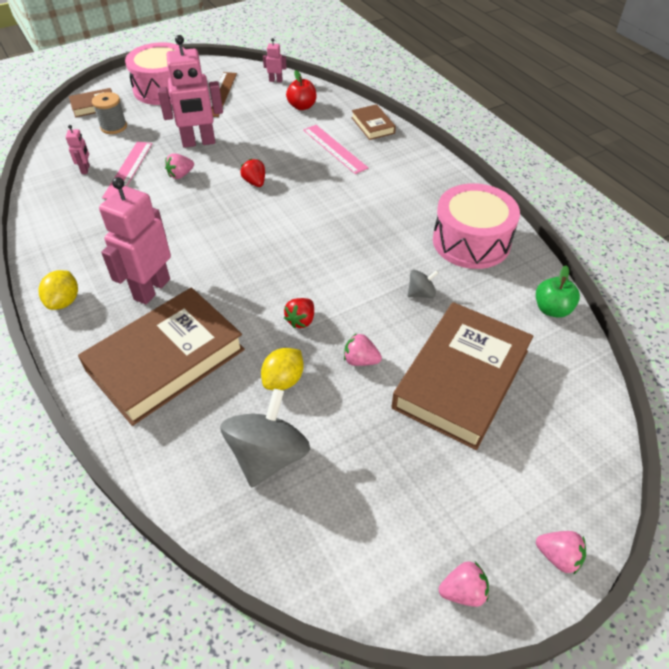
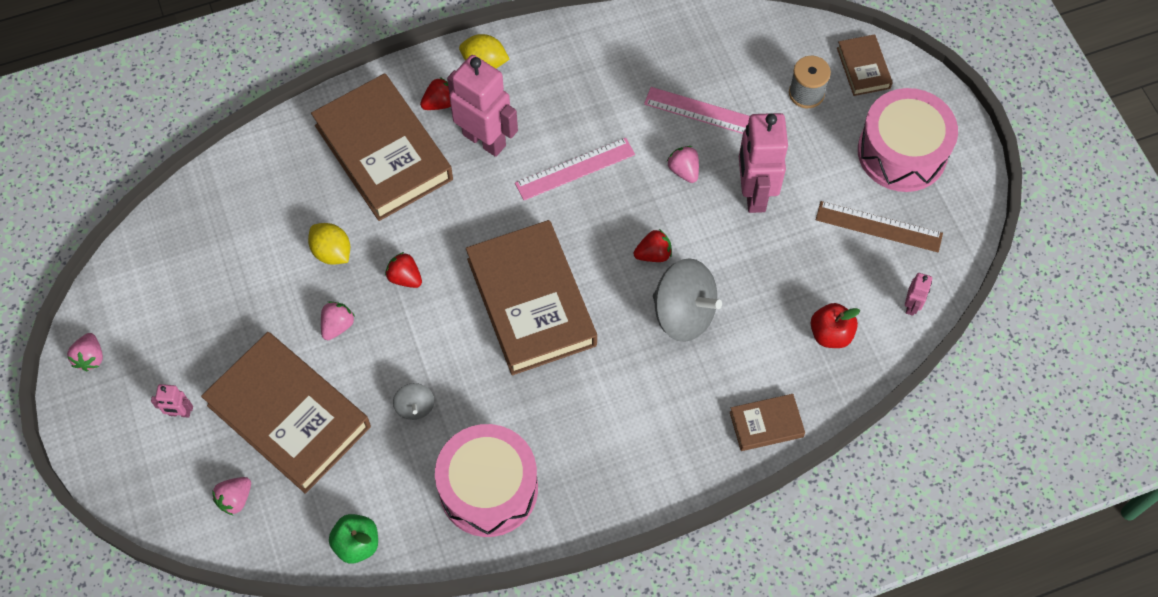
camera: 100 degrees right, 15 degrees up
(85, 169) = (712, 67): pink robot -> pink robot (179, 413)
(109, 326) = (439, 103): none -> red strawberry
(268, 455) = (253, 230): grey spinning top -> grey spinning top (683, 313)
(308, 239) = (531, 302): none -> brown book
(334, 148) = (714, 361): pink ruler -> pink ruler (575, 169)
(558, 556) = (92, 440): pink strawberry -> pink strawberry (235, 499)

